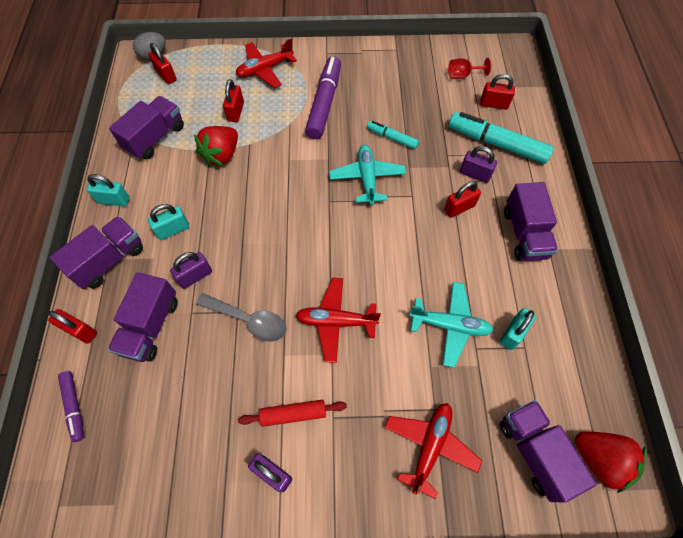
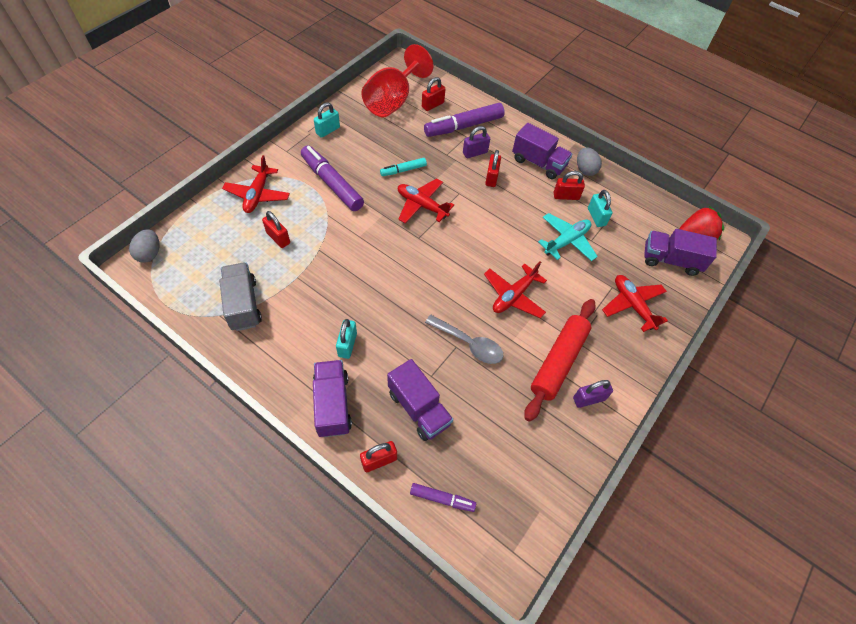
camera: 55 degrees left, 5 degrees down
(114, 200) = (276, 369): turquoise padlock -> turquoise padlock (328, 130)
(155, 138) = (243, 304): purple truck -> grey truck
(166, 75) = (184, 258): red padlock -> red padlock (566, 196)
(195, 276) = (403, 355): purple padlock -> none
(222, 155) = (310, 272): red strawberry -> none
(249, 320) = (469, 344): grey spoon -> grey spoon turned 60 degrees clockwise
(293, 414) = (558, 361): red rolling pin -> red rolling pin, size x1.76
(367, 178) = (422, 205): turquoise plane -> red plane
(462, 75) = (393, 101): red goblet -> red goblet, size x2.37
(496, 144) = (463, 126): turquoise marker -> purple marker
(566, 281) = (585, 169): none -> grey egg

